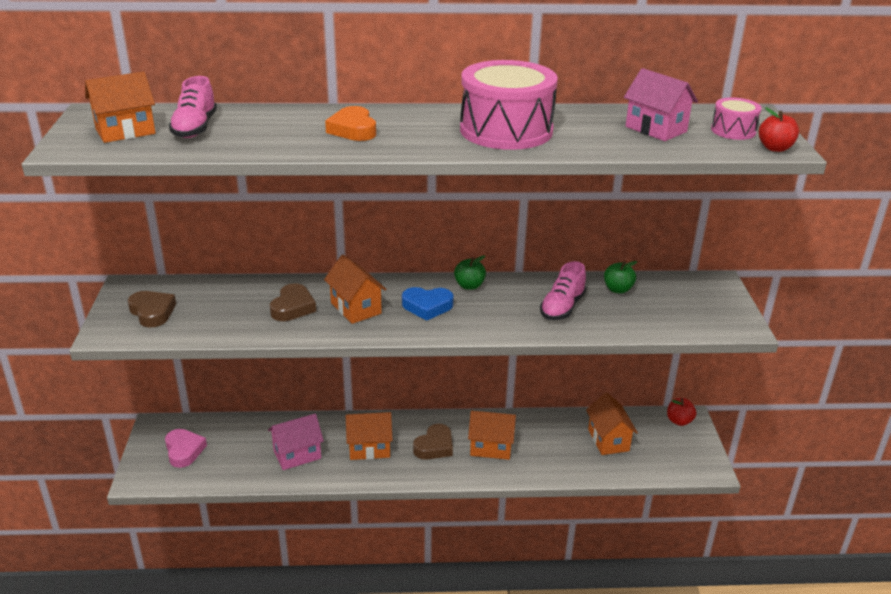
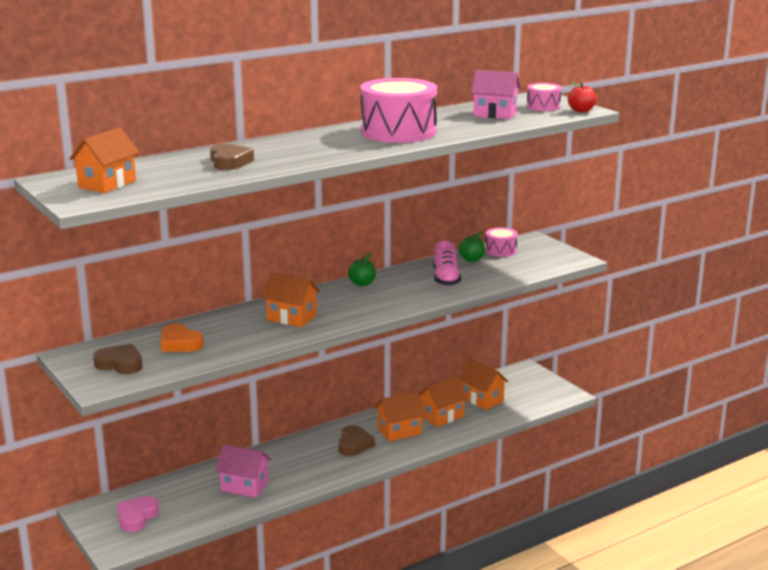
camera: 30 degrees left, 10 degrees down
(184, 450) = (136, 517): pink heart -> pink heart turned 105 degrees counterclockwise
(195, 128) = (162, 172): pink shoe -> none
(293, 307) = (239, 330): brown heart -> brown heart (229, 162)
(297, 455) = (244, 486): pink house -> pink house turned 75 degrees clockwise
(353, 129) = (288, 151): orange heart -> orange heart (180, 343)
(369, 448) = (302, 463): orange house -> orange house (442, 416)
(427, 306) = (346, 303): blue heart -> none
(663, 287) = (500, 250): none -> pink drum
(679, 421) = (521, 373): red apple -> none

